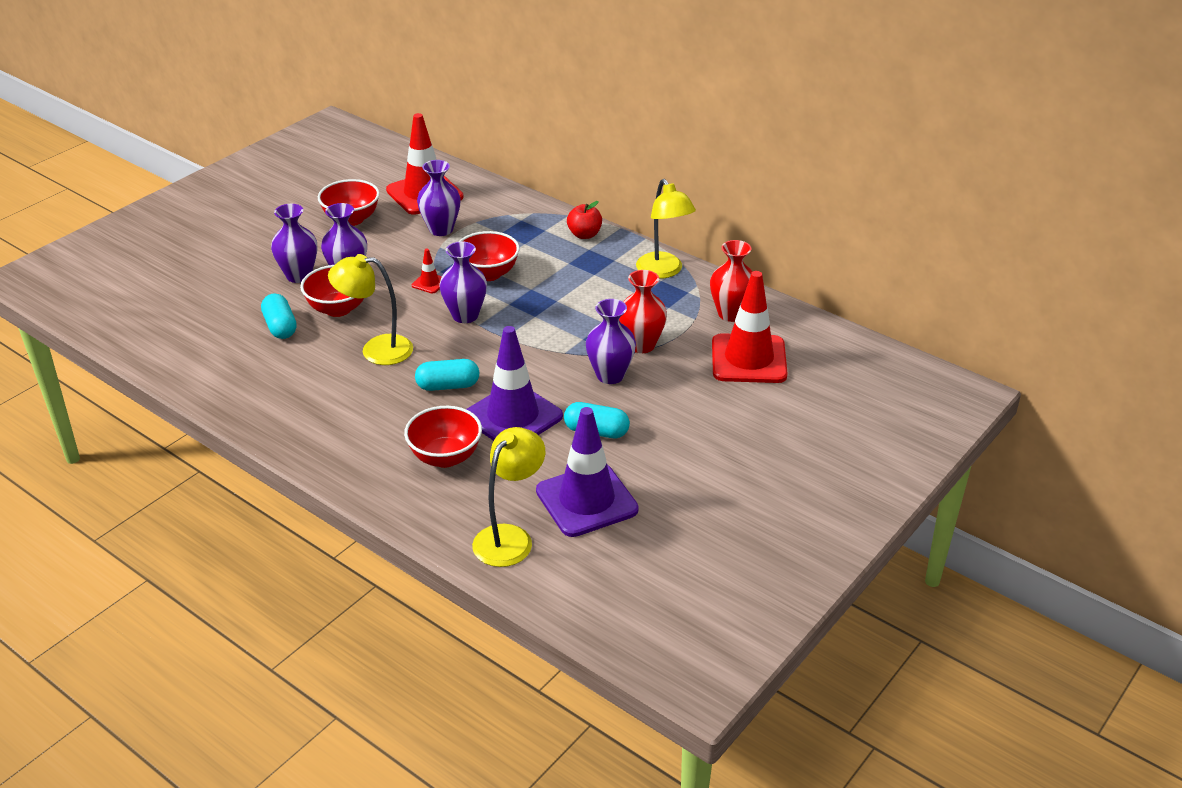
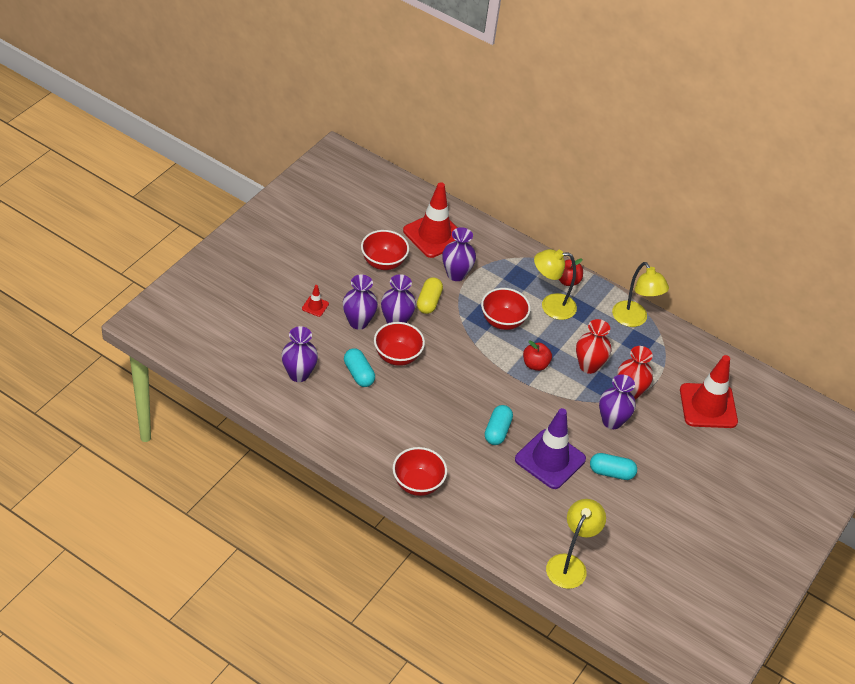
camera: 10 degrees left, 10 degrees up
(376, 349) = (436, 396): yellow lamp -> yellow lamp (551, 306)
(397, 256) = (429, 302): none -> yellow capsule
(429, 283) = (460, 330): red traffic cone -> red traffic cone (315, 306)
(445, 457) = (510, 496): red bowl -> red bowl (417, 484)
(448, 386) = (497, 431): turquoise capsule -> turquoise capsule turned 60 degrees counterclockwise
(465, 315) = (494, 363): purple vase -> purple vase (298, 374)
(519, 317) = (535, 364): none -> red apple
(586, 500) = (615, 533): purple traffic cone -> none
(731, 314) = (689, 362): red vase -> red vase (588, 366)

